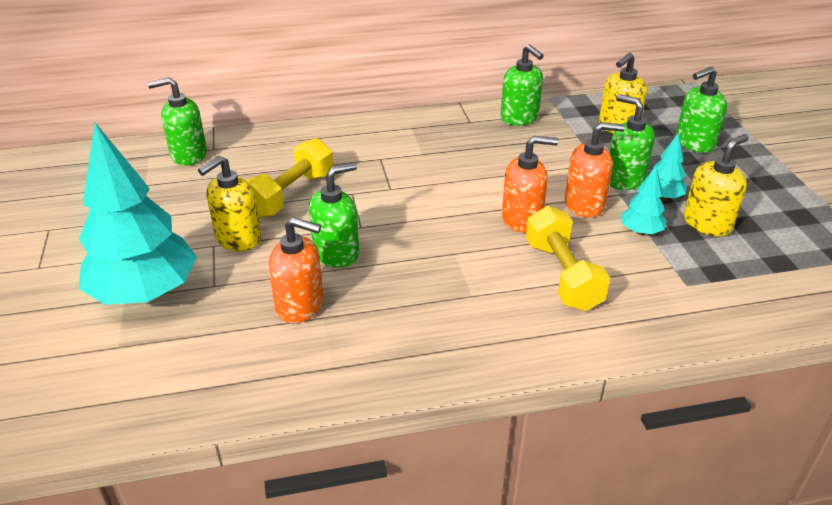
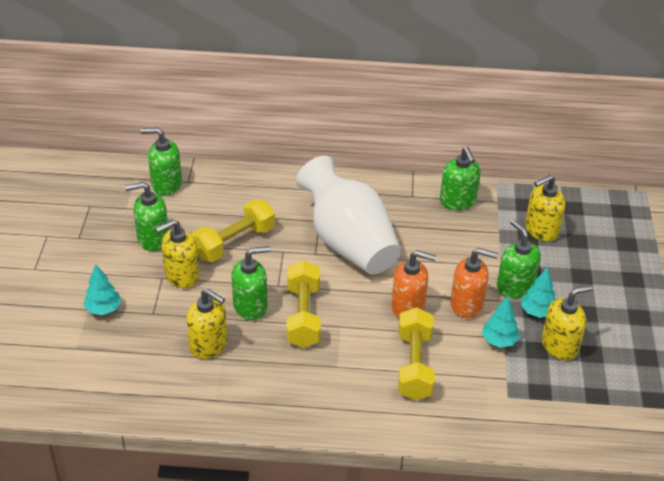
camera: 15 degrees right, 5 degrees up
(145, 293) = (103, 309): turquoise tree -> turquoise tree, size x0.44
(300, 305) = (209, 345): orange soap dispenser -> yellow soap dispenser
(405, 251) = (303, 316): none -> yellow dumbbell
(422, 172) = (348, 242): none -> white vase
(694, 143) = (600, 262): green soap dispenser -> green soap dispenser (153, 239)

